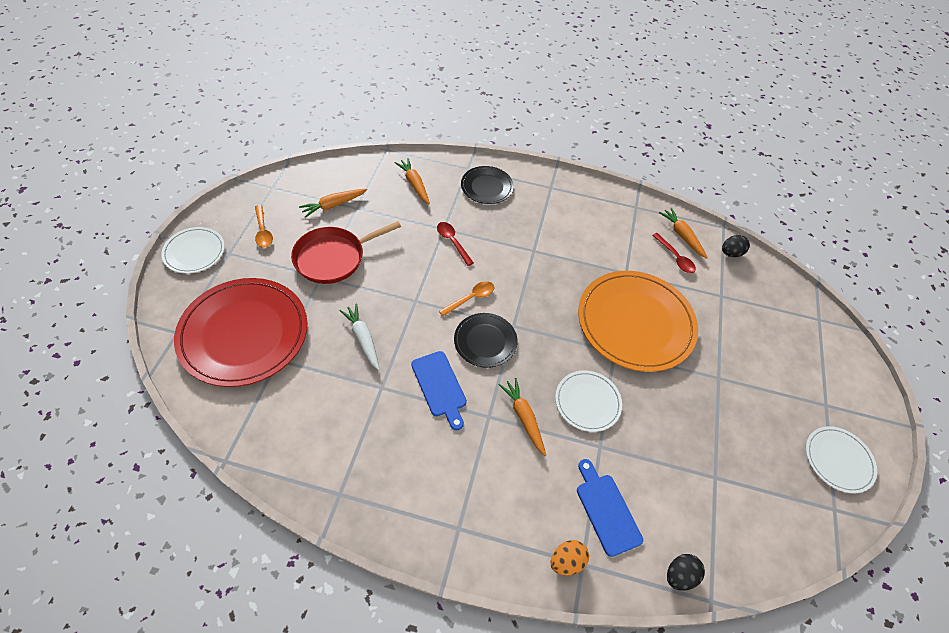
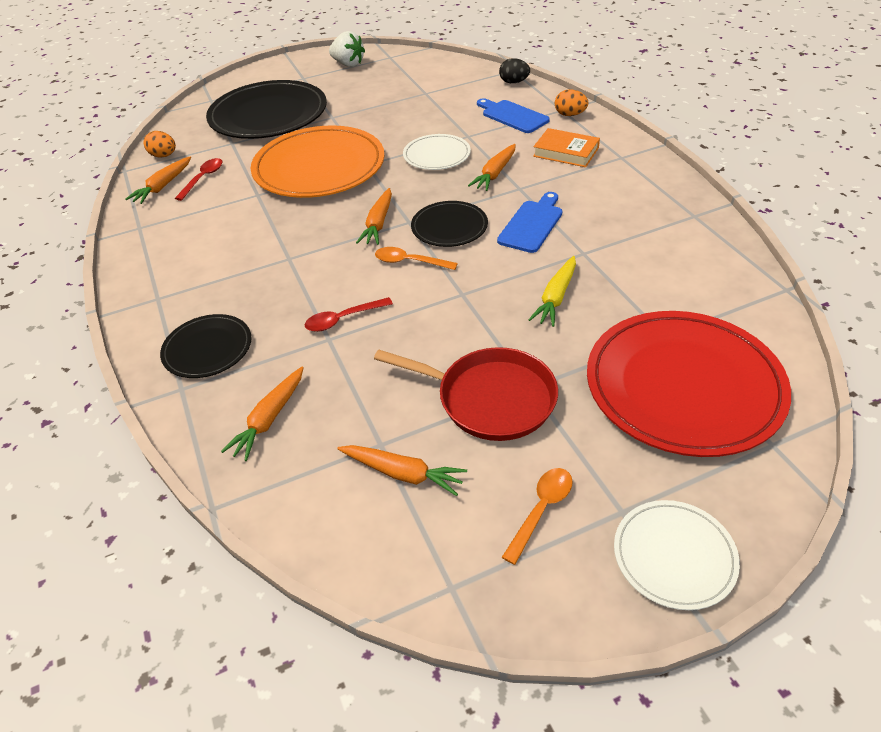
camera: 120 degrees left, 10 degrees down
(362, 338) = (556, 297): white carrot -> yellow carrot
(452, 242) = (343, 319): red spoon -> red spoon turned 45 degrees clockwise
(506, 494) = (566, 152): none -> orange book
(527, 309) = (378, 223): none -> orange carrot
(606, 510) = (512, 116): blue cutting board -> blue cutting board turned 105 degrees clockwise
(730, 253) = (164, 156): black egg -> orange egg
(757, 340) = (268, 115): none -> black plate
(838, 460) = (348, 64): white plate -> white strawberry

